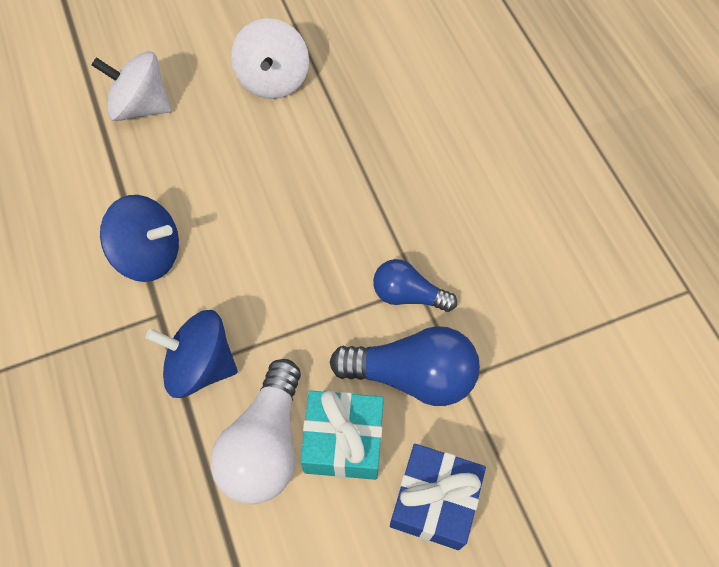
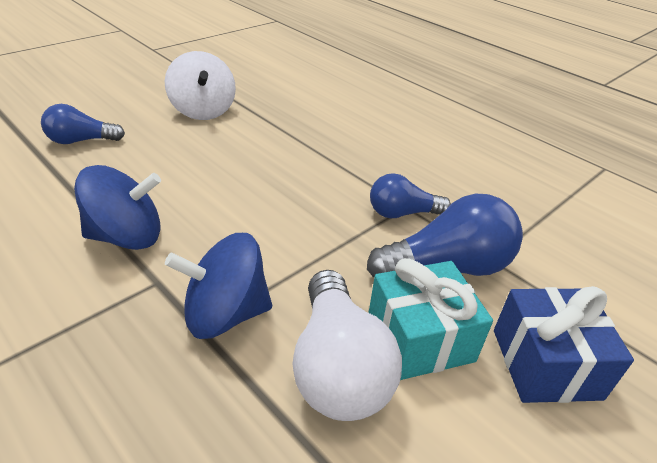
camera: 25 degrees left, 25 degrees down
(141, 106) = (81, 141): white spinning top -> blue light bulb

